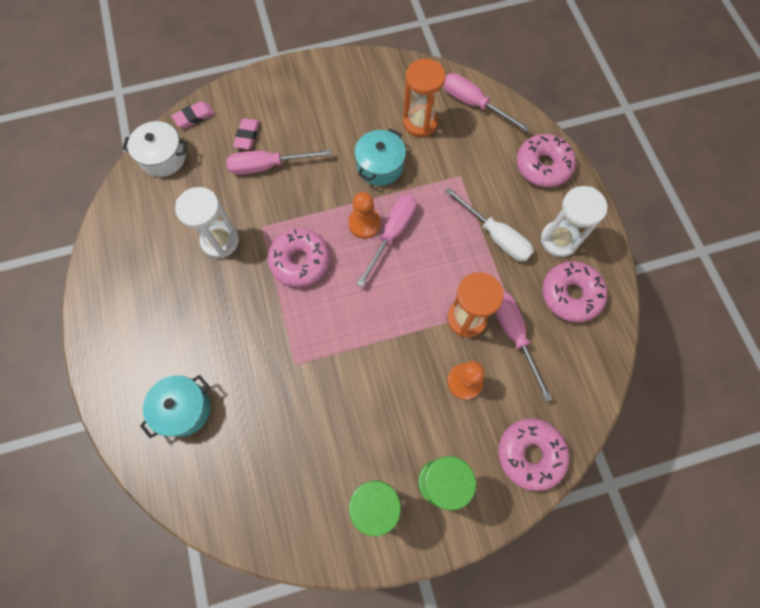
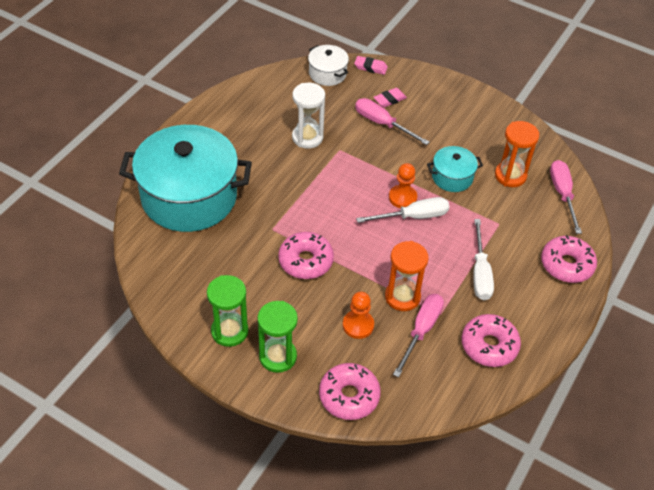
camera: 45 degrees right, 20 degrees down
(184, 409) = (189, 197): turquoise pot -> turquoise pot, size x2.23
(300, 261) = (339, 184): pink donut -> pink donut (305, 261)
(392, 234) = (413, 217): pink screwdriver -> white screwdriver
(559, 240) = (522, 311): white hourglass -> none

